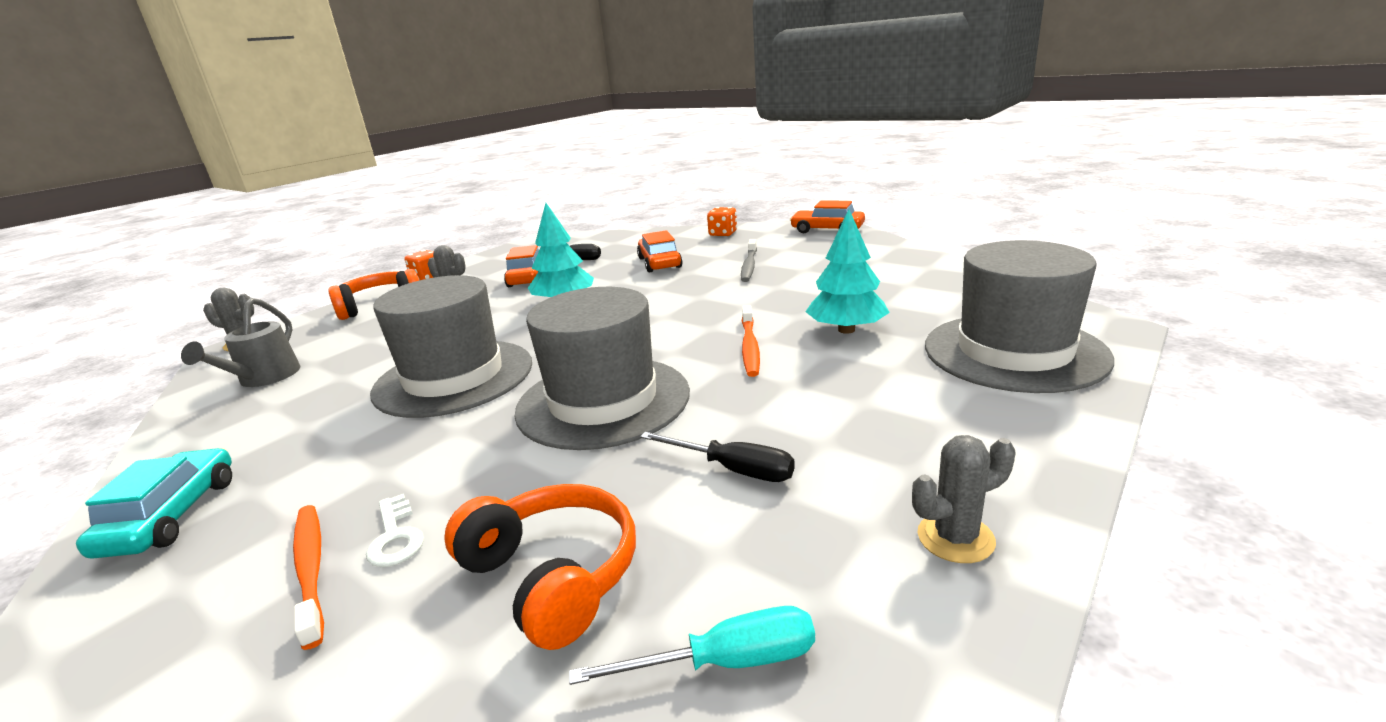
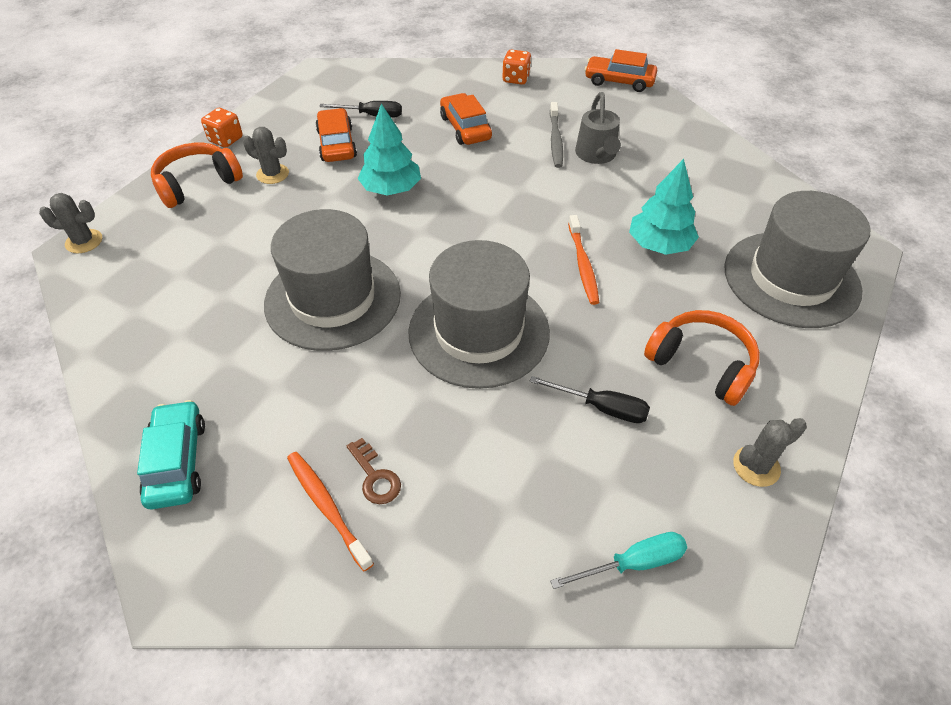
camera: 10 degrees left, 25 degrees up
(264, 378) = (143, 296): grey watering can -> grey watering can (597, 156)
(395, 537) = (375, 477): white key -> brown key
(553, 575) = (504, 506): orange headphones -> orange headphones (701, 364)

